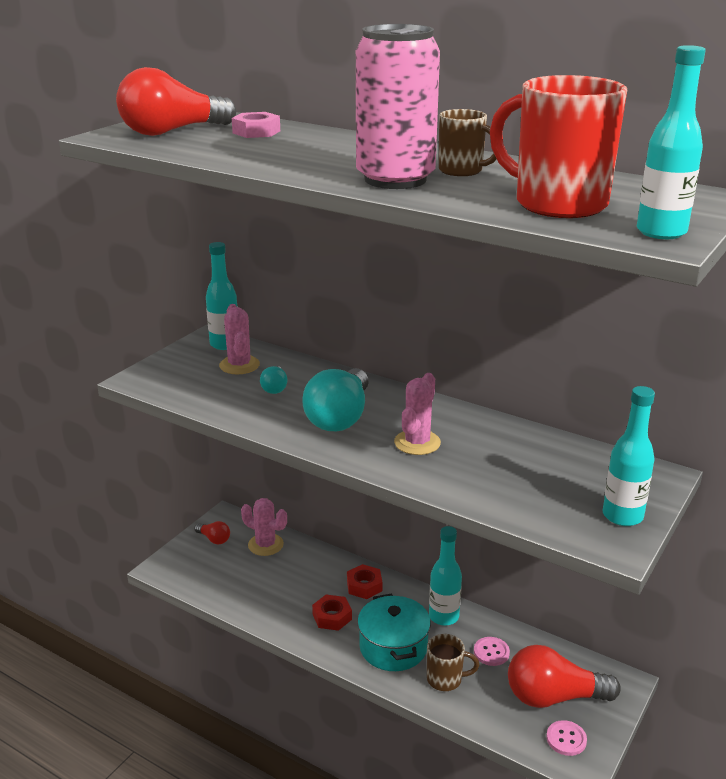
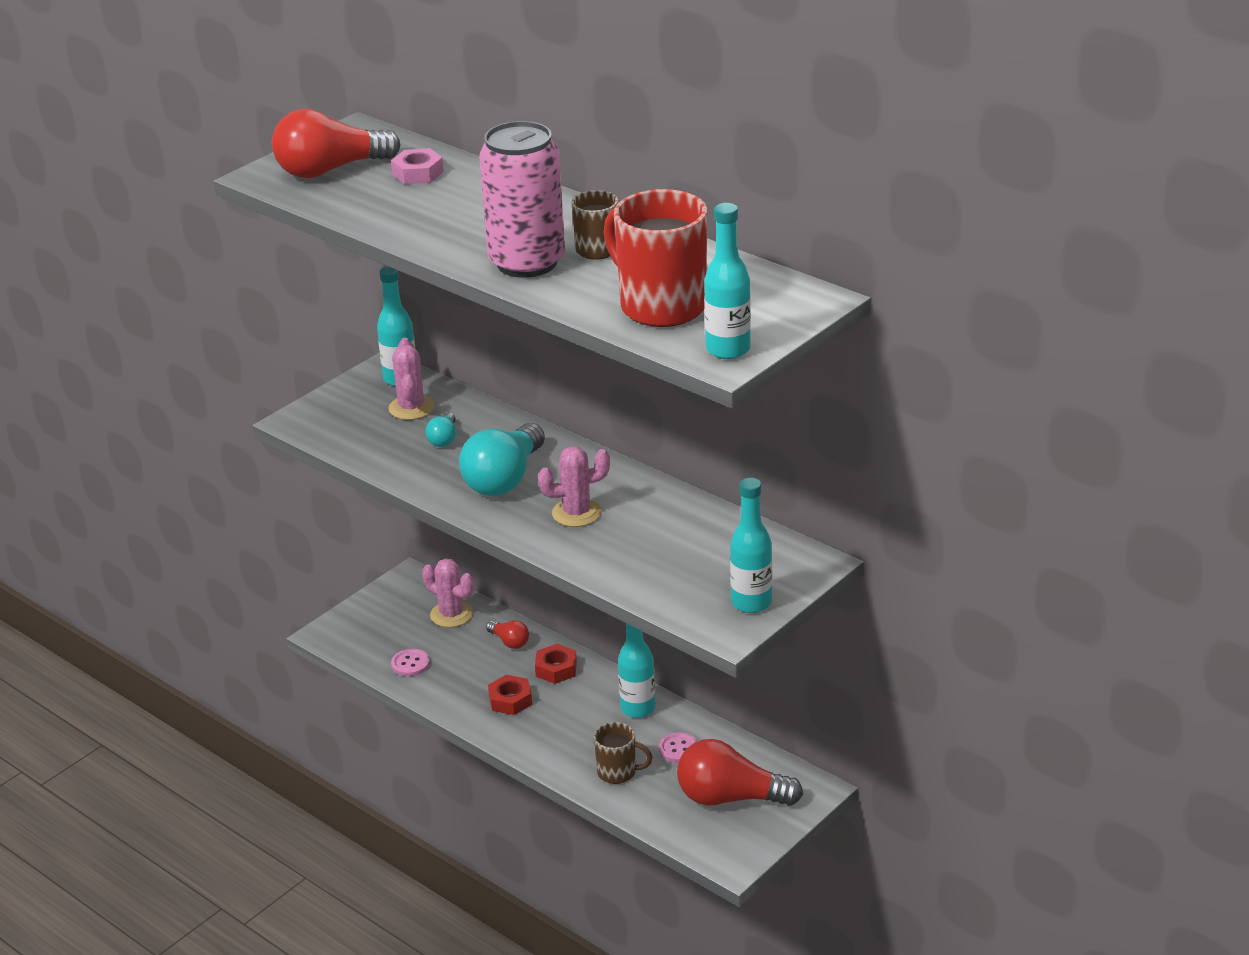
camera: 10 degrees right, 5 degrees up
(214, 539) = (392, 604): red light bulb -> red light bulb (509, 642)
(393, 647) = (570, 736): turquoise pot -> none
(417, 443) = (576, 513): pink cactus -> pink cactus turned 45 degrees clockwise
(566, 739) = (727, 838): pink button -> pink button (410, 664)

